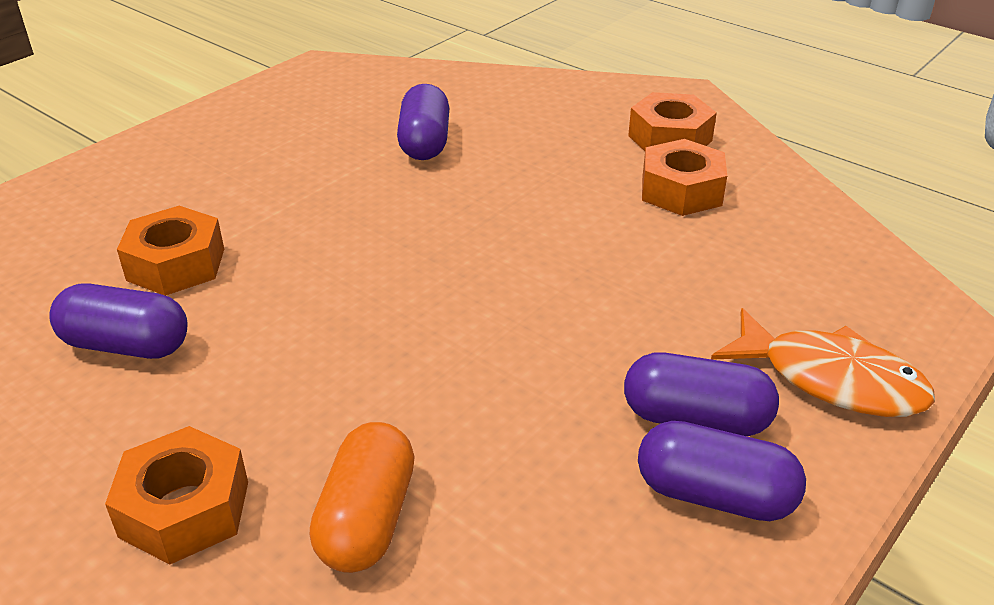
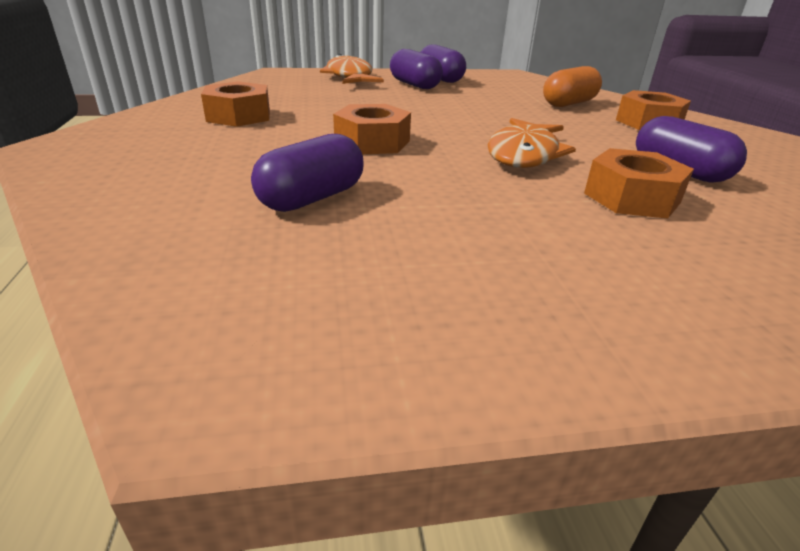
camera: 140 degrees left, 5 degrees down
(321, 285) = (524, 154): none -> orange fish
(670, 138) = (159, 132): orange nut -> orange nut (372, 142)

